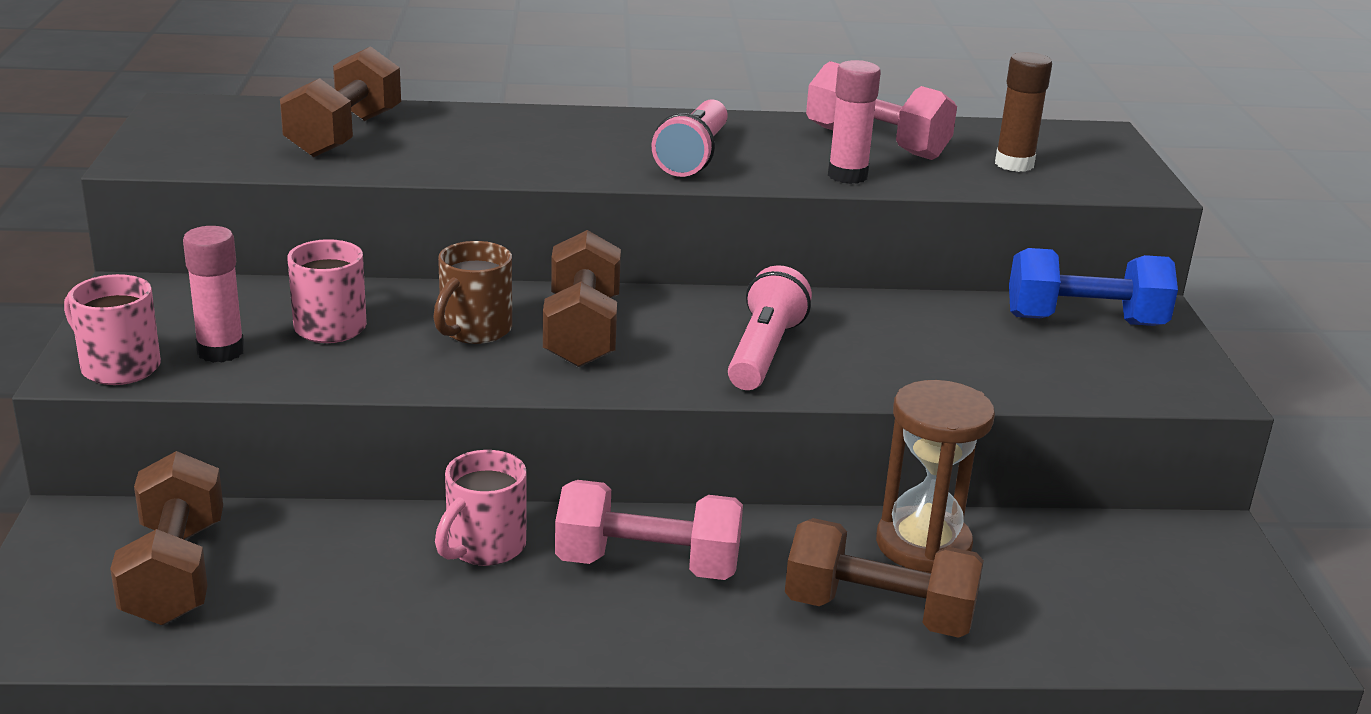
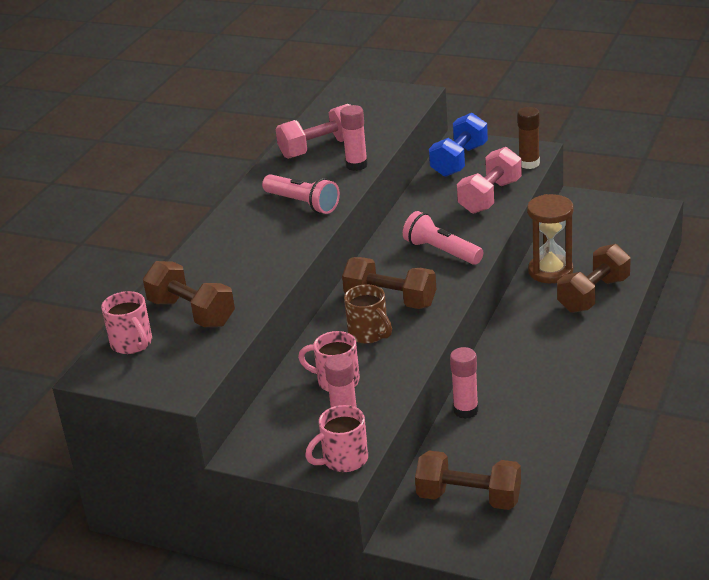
camera: 60 degrees left, 5 degrees up
(426, 525) = (466, 410): none -> pink glue stick
(484, 547) = (494, 395): pink mug -> pink mug (132, 344)
(648, 565) = (531, 349): pink dumbbell -> pink dumbbell (490, 197)
(1014, 164) = (370, 118): brown glue stick -> brown glue stick (529, 164)

